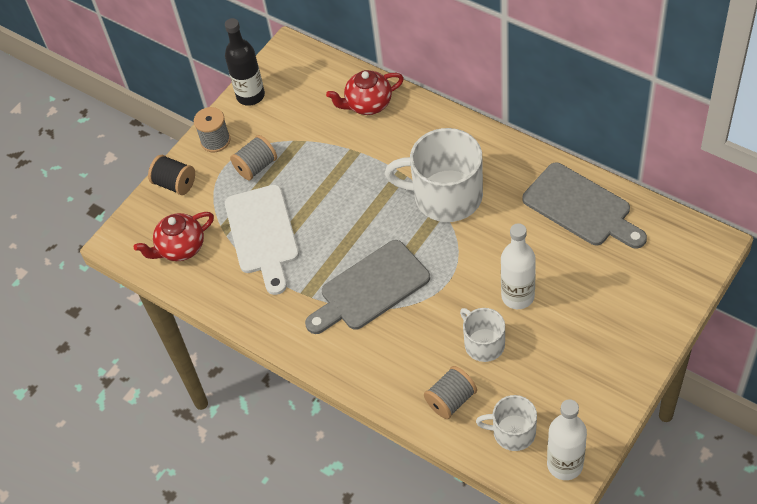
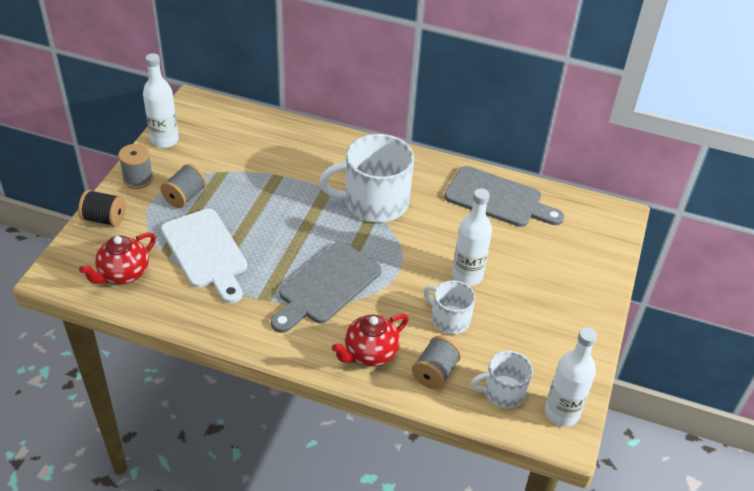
camera: 25 degrees left, 10 degrees down
(250, 96) = (164, 140): black bottle -> white bottle
(368, 104) = (280, 138): red teapot -> red teapot (370, 353)

